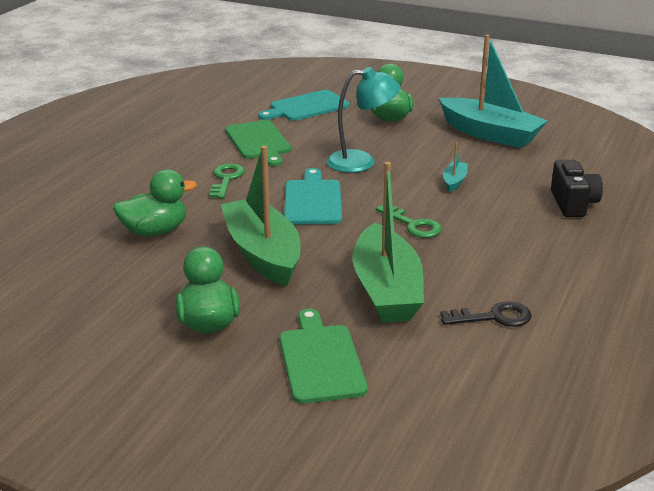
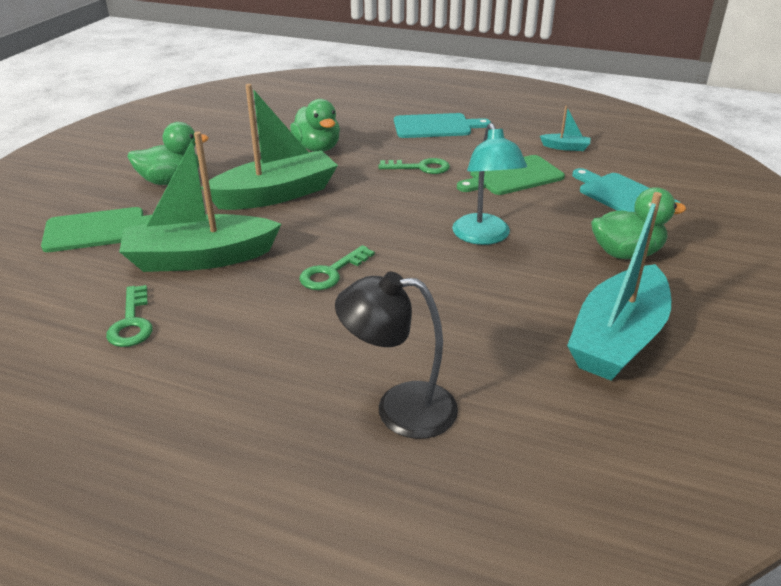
camera: 85 degrees right, 5 degrees up
(313, 200) = (382, 212): turquoise cutting board -> turquoise cutting board (436, 126)
(454, 181) = (448, 303): turquoise boat -> turquoise boat (565, 147)
(493, 317) = (132, 322): black key -> green key
(573, 204) = (399, 408): black camera -> black lamp

